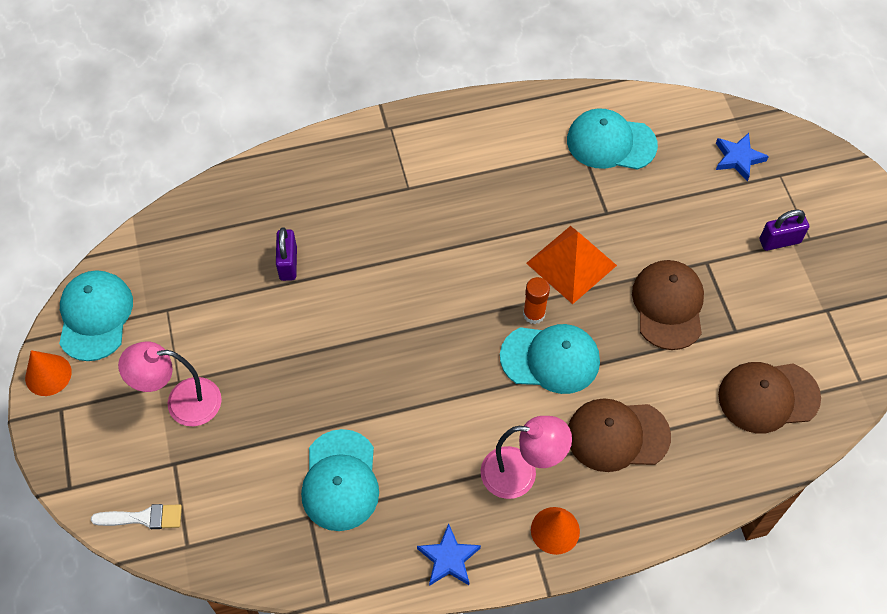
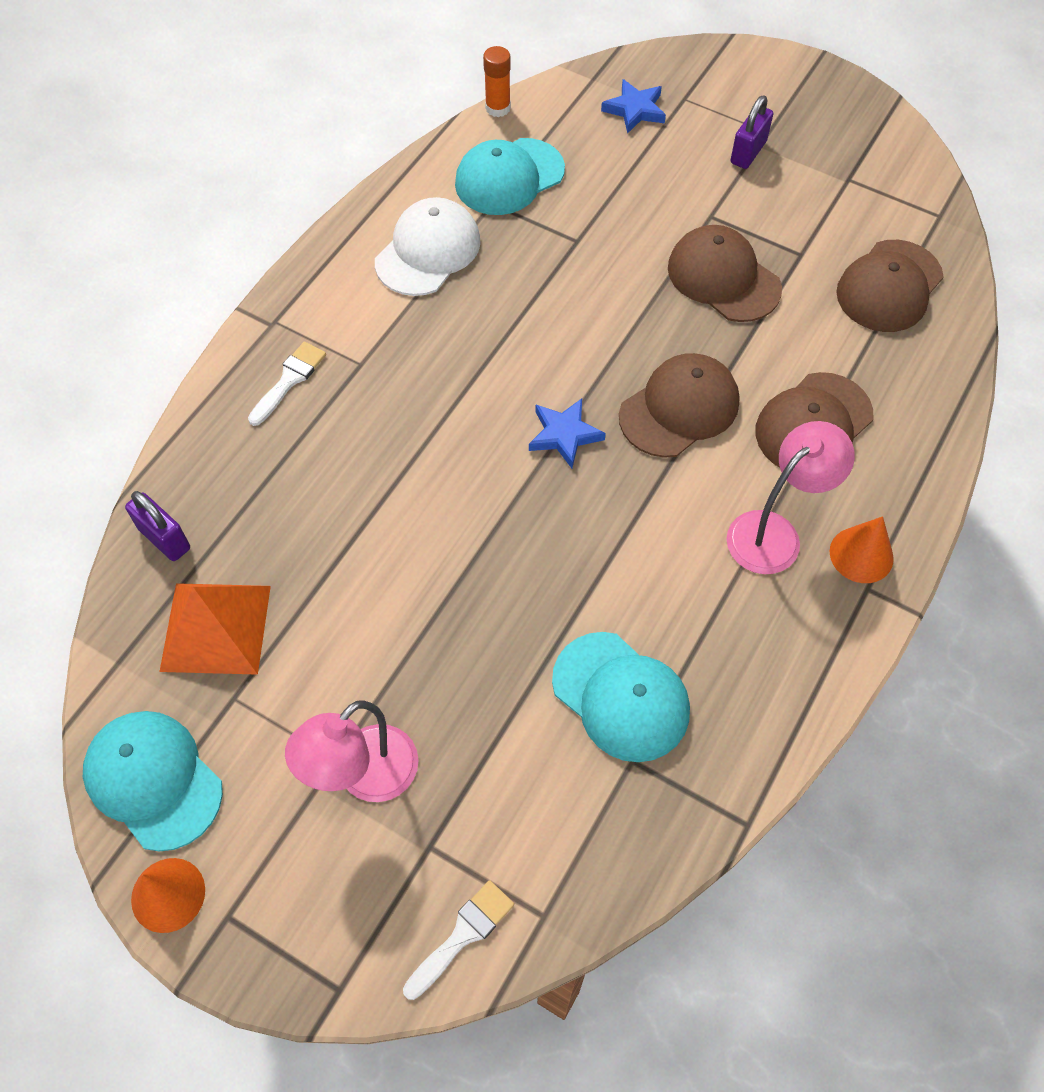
camera: 45 degrees left, 0 degrees up
(288, 263) = (318, 536): purple padlock -> purple padlock (164, 538)
(363, 167) = (289, 380): none -> white brush
(448, 558) = (804, 670): blue star -> blue star (564, 435)
(514, 152) = (428, 251): none -> white cap
(534, 314) = (618, 381): orange glue stick -> orange glue stick (498, 108)
(550, 359) = (679, 408): turquoise cap -> brown cap
(571, 264) = (599, 310): orange pyramid -> orange pyramid (216, 627)

